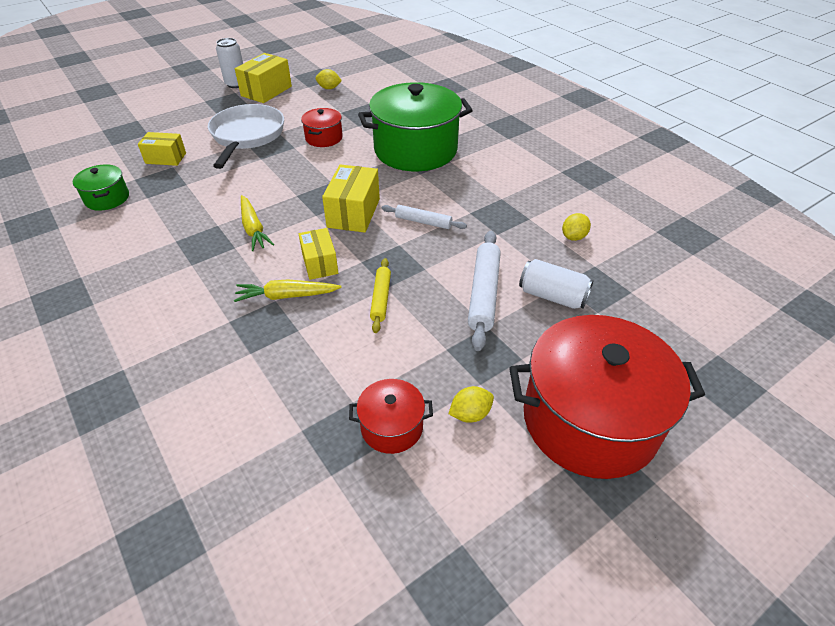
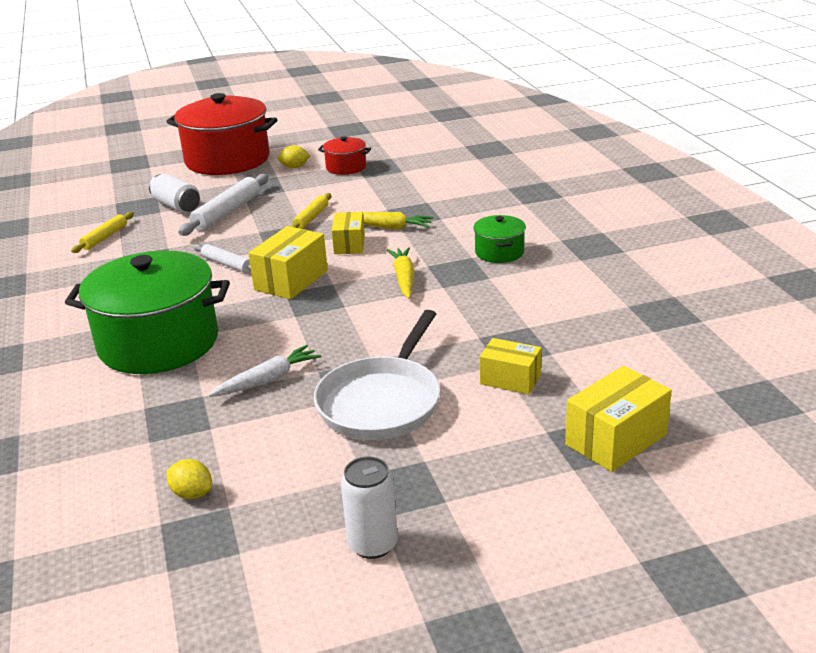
camera: 160 degrees left, 15 degrees down
(107, 198) = (580, 331): green pot -> green pot (499, 252)
(266, 91) = (316, 508): yellow box -> yellow box (616, 439)
(324, 138) = (268, 380): red pot -> white carrot
(573, 237) = (104, 237): yellow lemon -> yellow rolling pin

